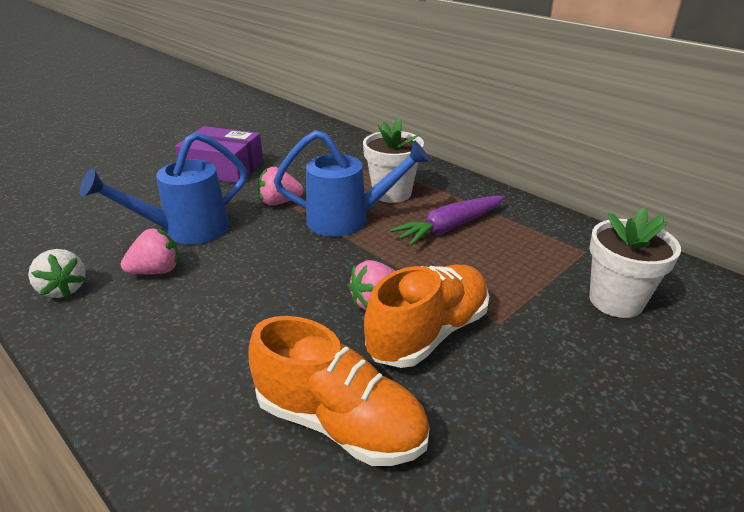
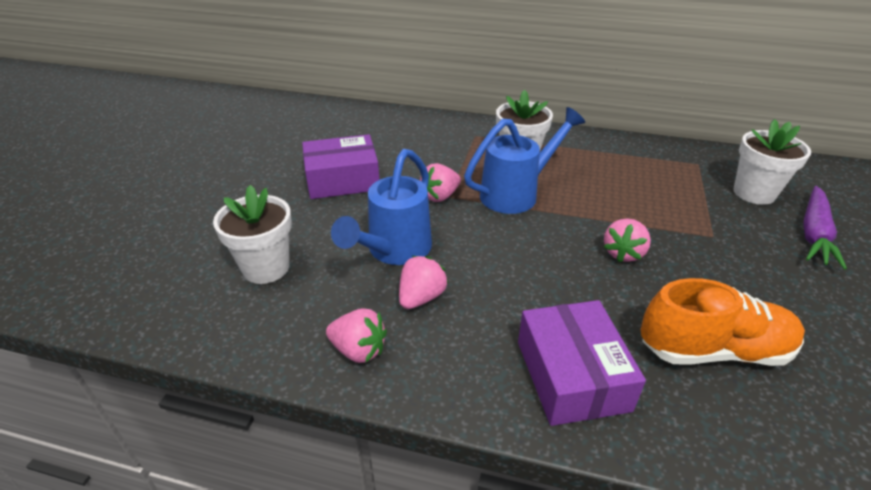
camera: 30 degrees left, 5 degrees up
(63, 289) = (358, 350): white strawberry -> pink strawberry
(87, 211) = (266, 268): none -> white flower pot
(182, 379) = (572, 375): none -> purple box
(428, 333) = (683, 261): orange shoe -> none
(450, 227) = (596, 174): purple carrot -> purple carrot (814, 233)

